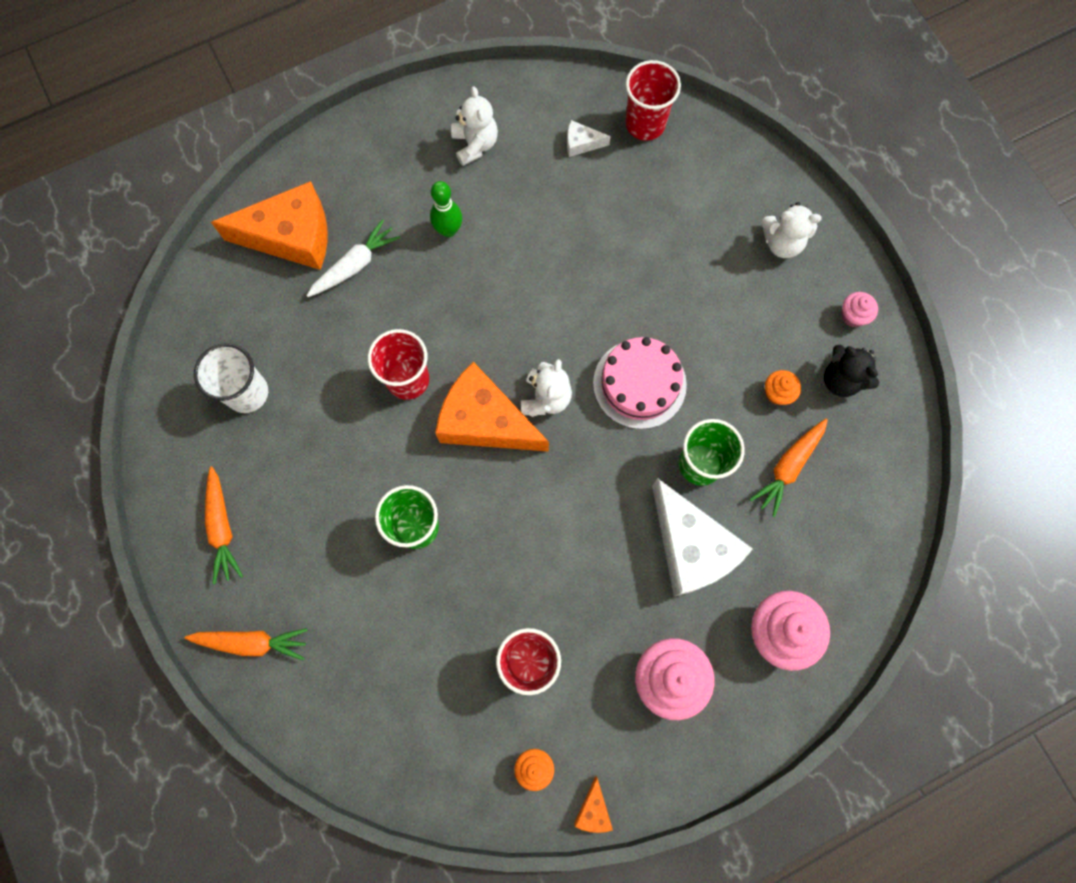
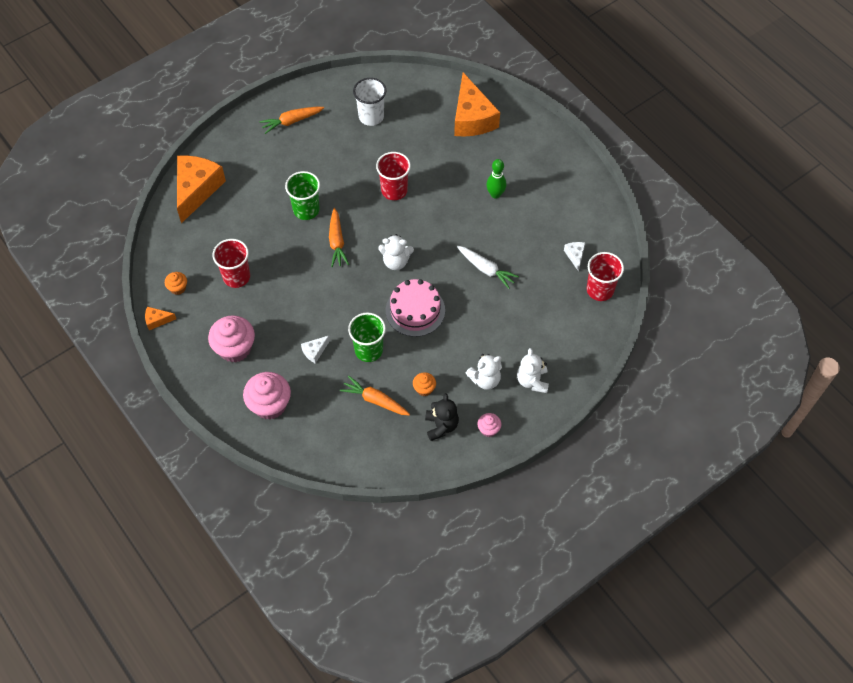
camera: 80 degrees right, 15 degrees down
(252, 642) = (231, 147): orange carrot -> orange carrot (337, 242)
(355, 265) = (461, 152): white carrot -> white carrot (486, 269)
(475, 144) = (558, 198): white teddy bear -> white teddy bear (485, 379)
(485, 421) = (375, 233): orange cheese -> orange cheese (197, 189)
(691, 547) = (315, 351): white cheese -> white cheese, size x0.42
(841, 379) = (441, 426): black teddy bear -> black teddy bear turned 135 degrees clockwise

